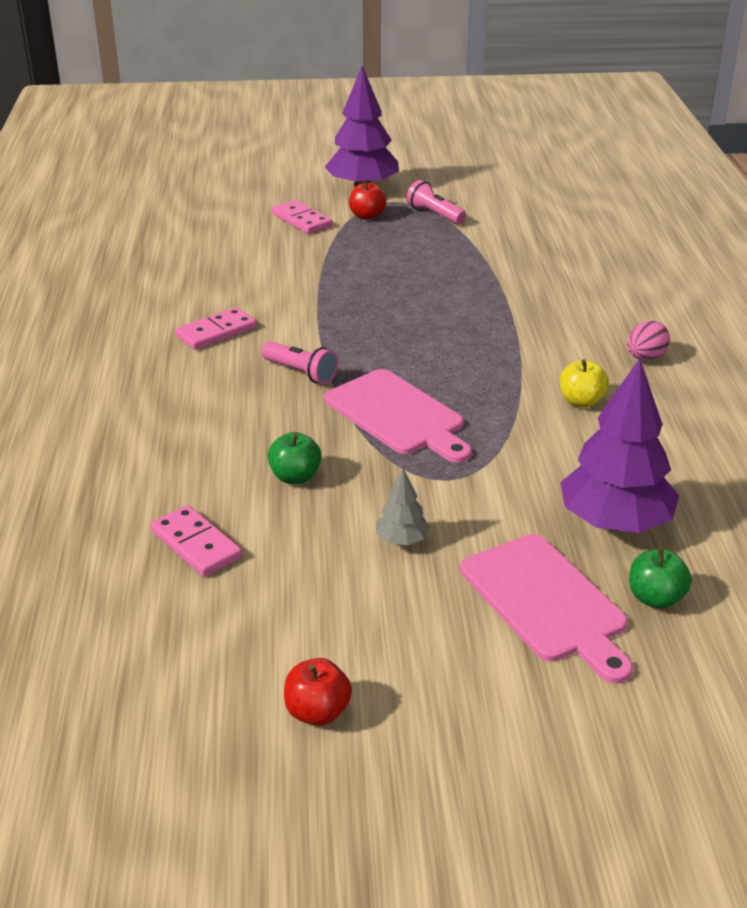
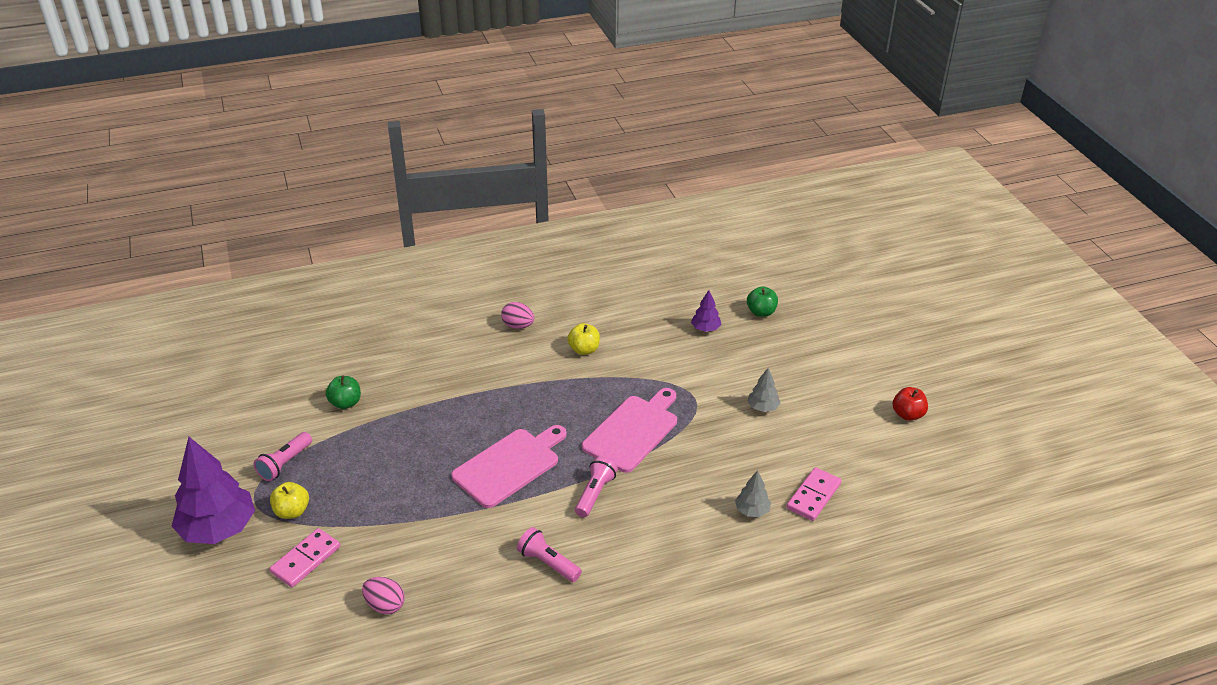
camera: 105 degrees left, 5 degrees up
(203, 483) = (752, 510): none -> grey tree
(216, 332) = (548, 563): pink domino -> pink flashlight
(222, 250) = (385, 605): none -> pink egg
(295, 477) = (724, 466): green apple -> green apple (345, 403)
(367, 216) = (292, 511): red apple -> yellow apple
(546, 602) = (784, 347): pink cutting board -> pink cutting board (509, 465)
(615, 522) = (705, 328): purple tree -> purple tree, size x0.46

